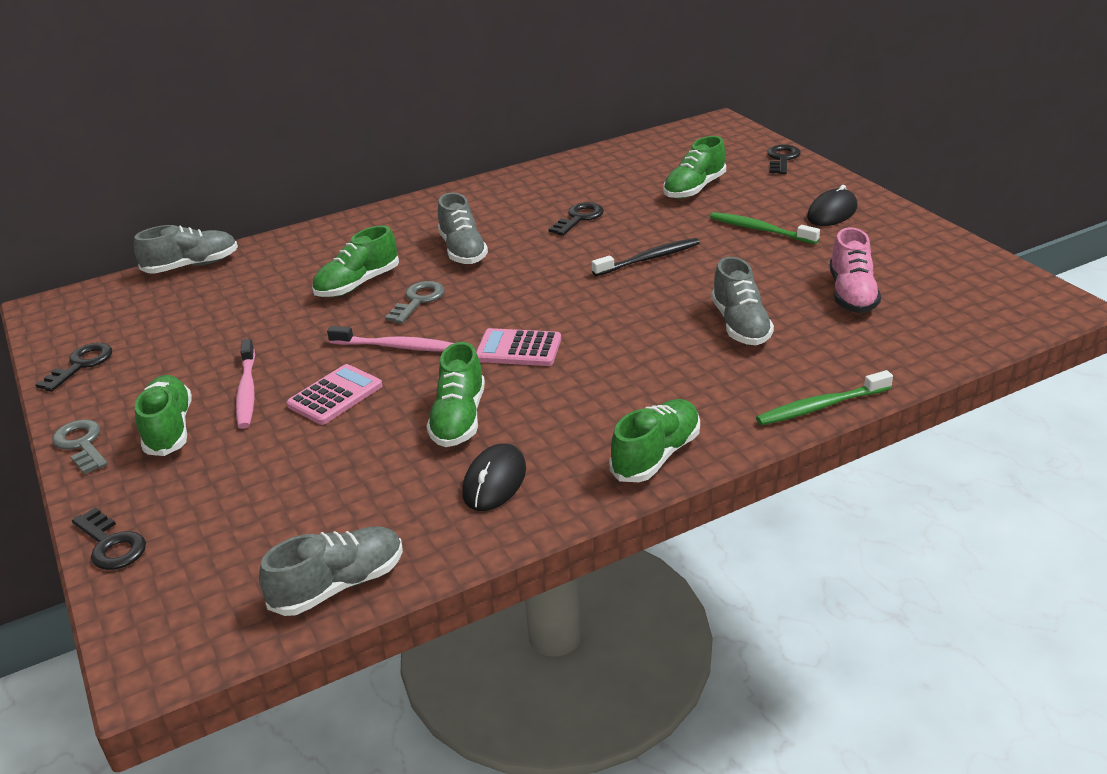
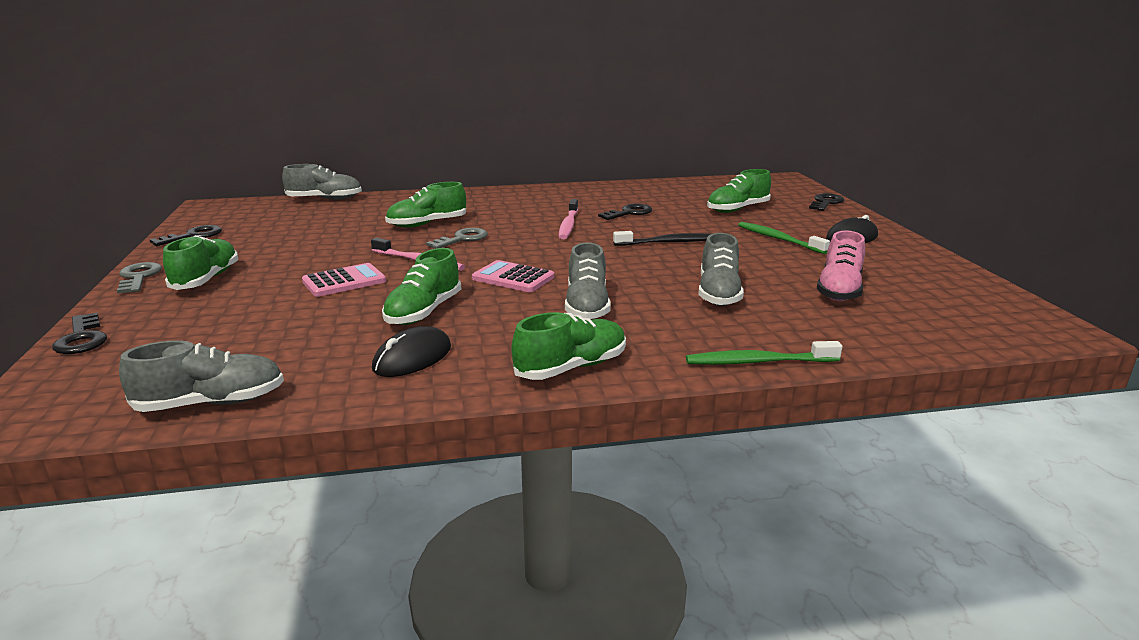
camera: 15 degrees right, 10 degrees down
(247, 391) = (284, 268): pink toothbrush -> pink toothbrush (568, 225)
(463, 250) = (523, 218): grey shoe -> grey shoe (587, 306)

